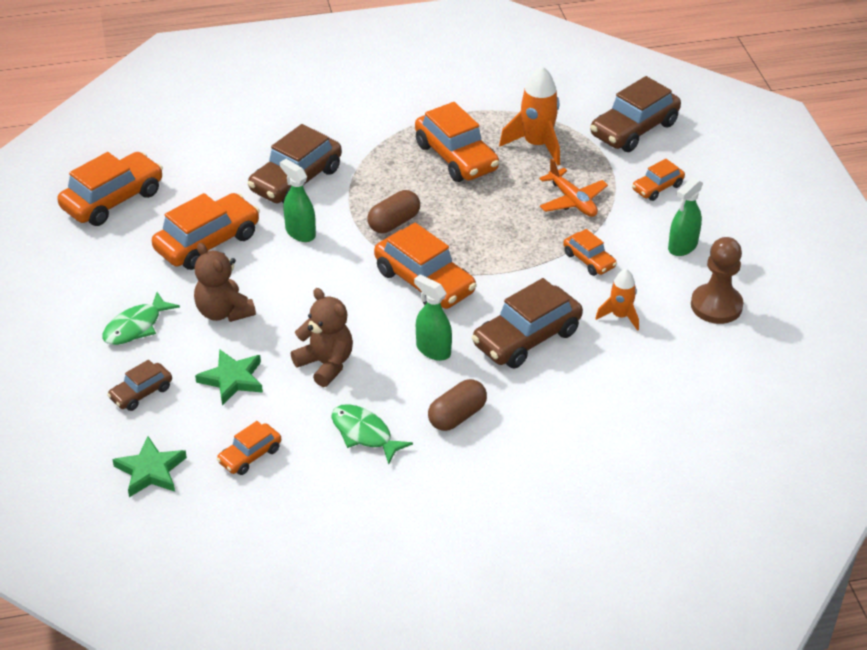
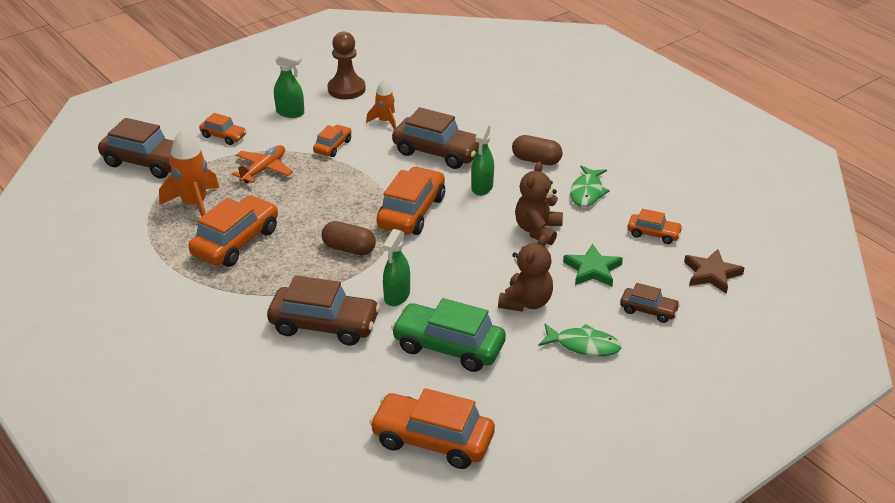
camera: 115 degrees left, 5 degrees down
(150, 471) = (711, 274): green star -> brown star
(207, 242) = (448, 347): orange car -> green car

